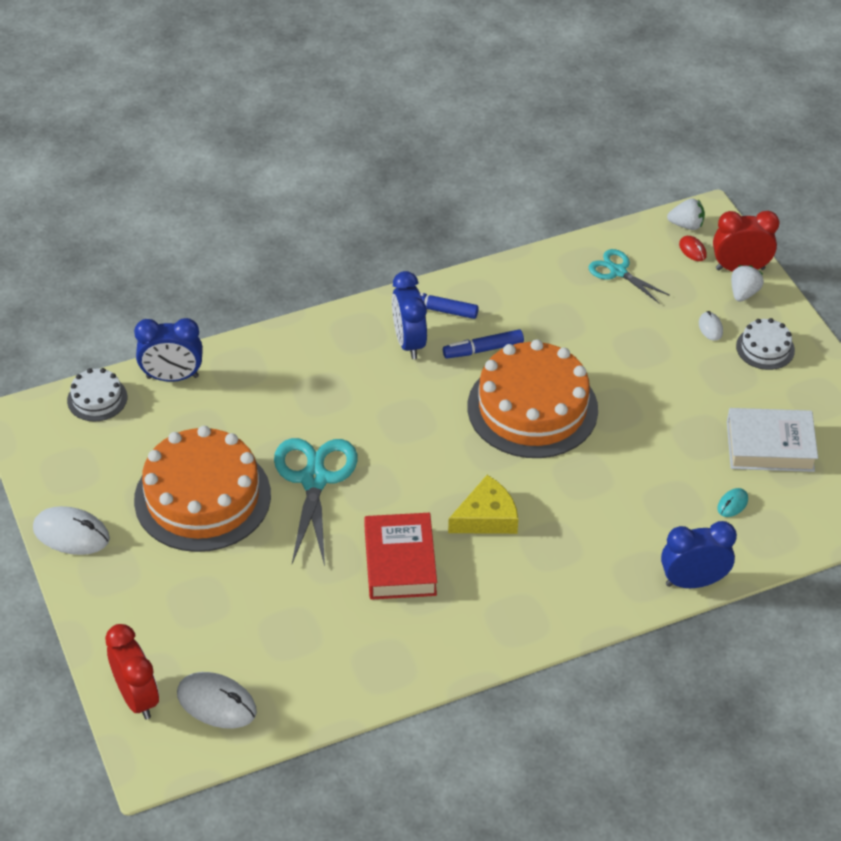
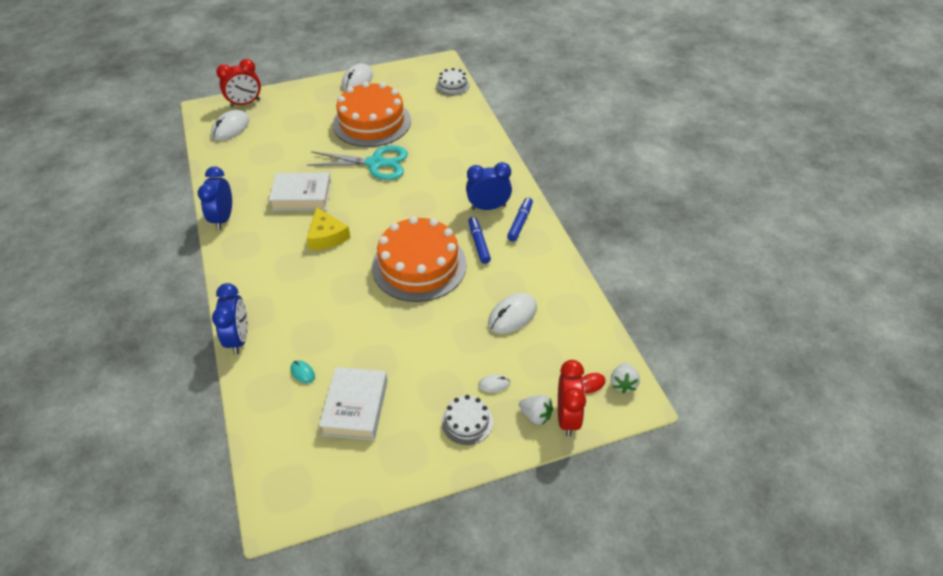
camera: 95 degrees right, 0 degrees up
(172, 377) = (466, 110): blue clock -> blue clock (223, 219)
(400, 562) = (302, 196): red book -> white book
(605, 314) = (512, 315): none -> white mouse
(618, 272) = (561, 329): turquoise scissors -> none

